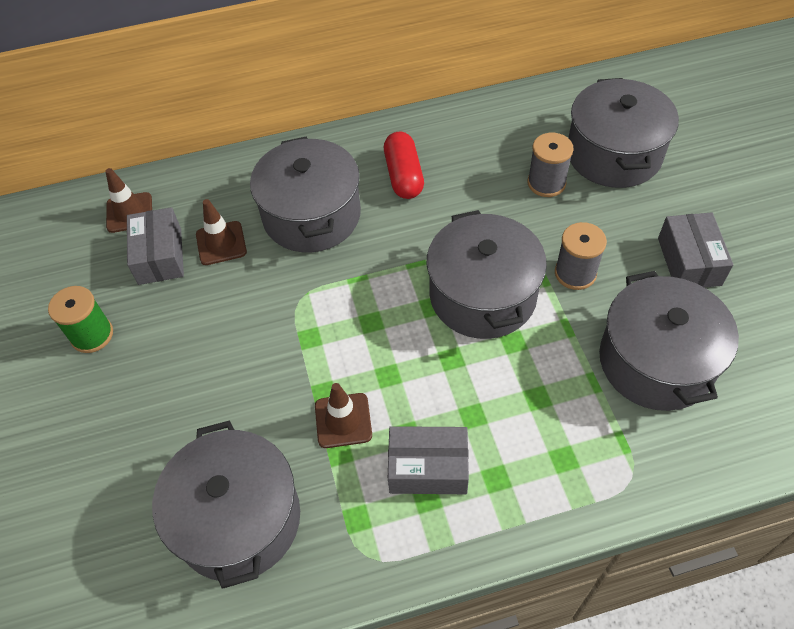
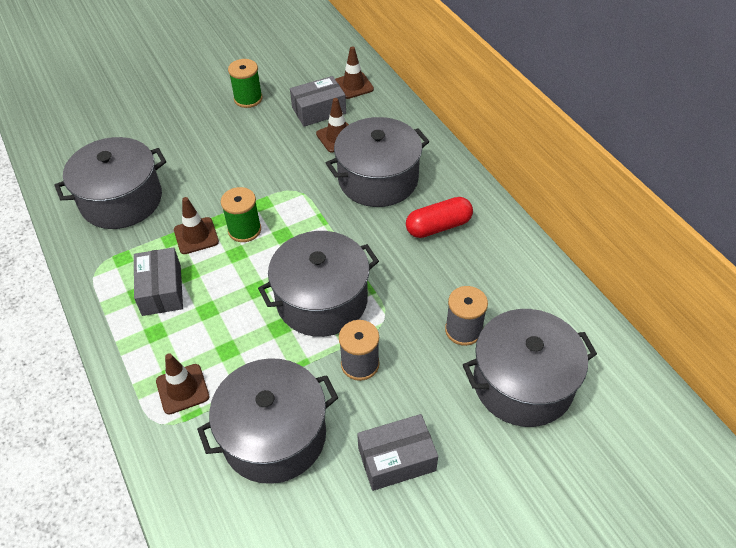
camera: 75 degrees right, 5 degrees down
(350, 362) = (244, 230): none -> green spool
(586, 450) = (182, 389): none -> brown traffic cone

